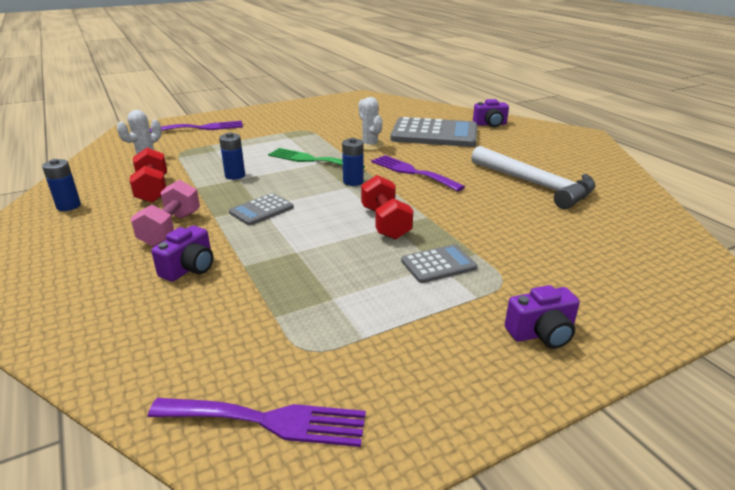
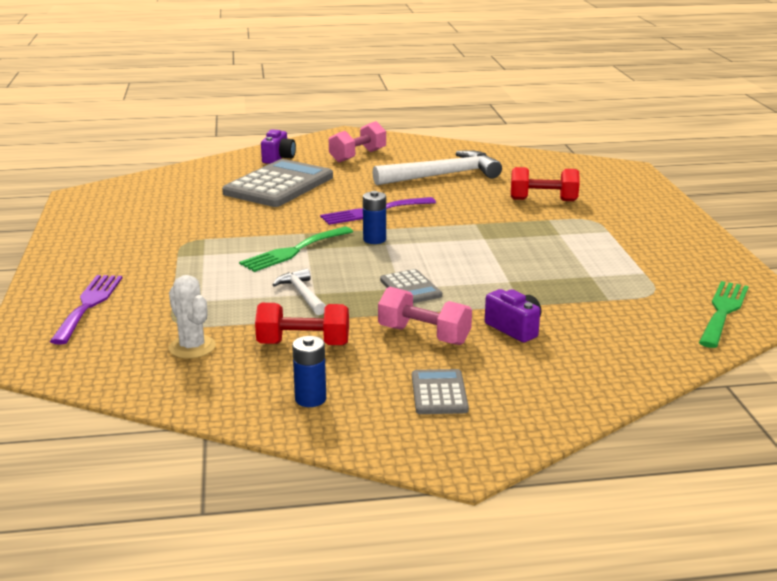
camera: 70 degrees left, 5 degrees down
(235, 175) = (302, 294): blue battery -> white hammer
(268, 420) = (723, 311): purple fork -> green fork
(370, 145) = (279, 218): white cactus -> none
(385, 223) = (476, 240): red dumbbell -> red dumbbell (543, 200)
(438, 264) = (558, 234): grey calculator -> grey calculator (439, 393)
(535, 146) = (358, 156): none -> pink dumbbell
(541, 333) = (656, 223): purple camera -> none

